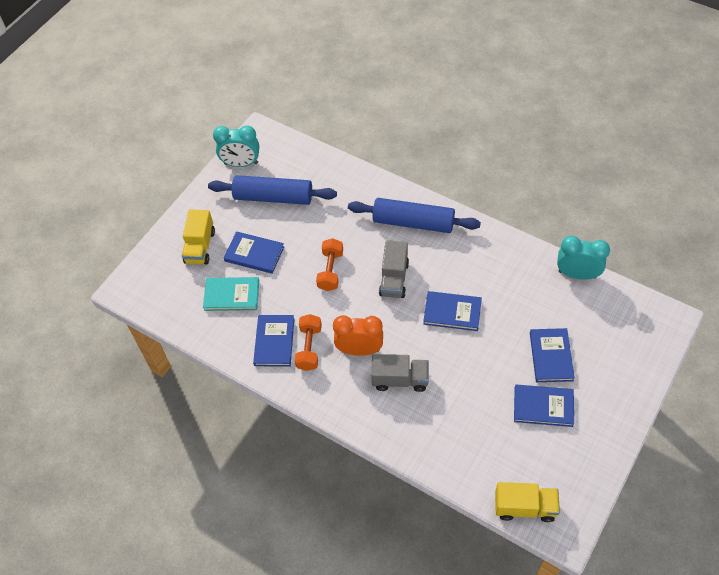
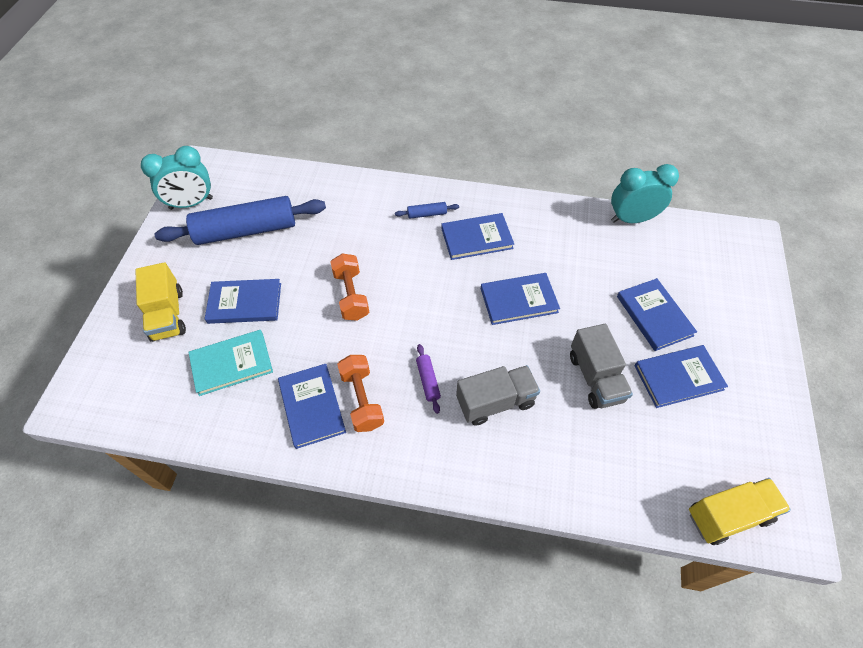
camera: 25 degrees left, 0 degrees up
(359, 350) = (428, 381): orange clock -> purple rolling pin
(394, 279) = (433, 282): grey truck -> grey truck (595, 378)
(413, 222) = (427, 214): blue rolling pin -> blue rolling pin, size x0.40
(443, 254) = (476, 238): none -> blue book

